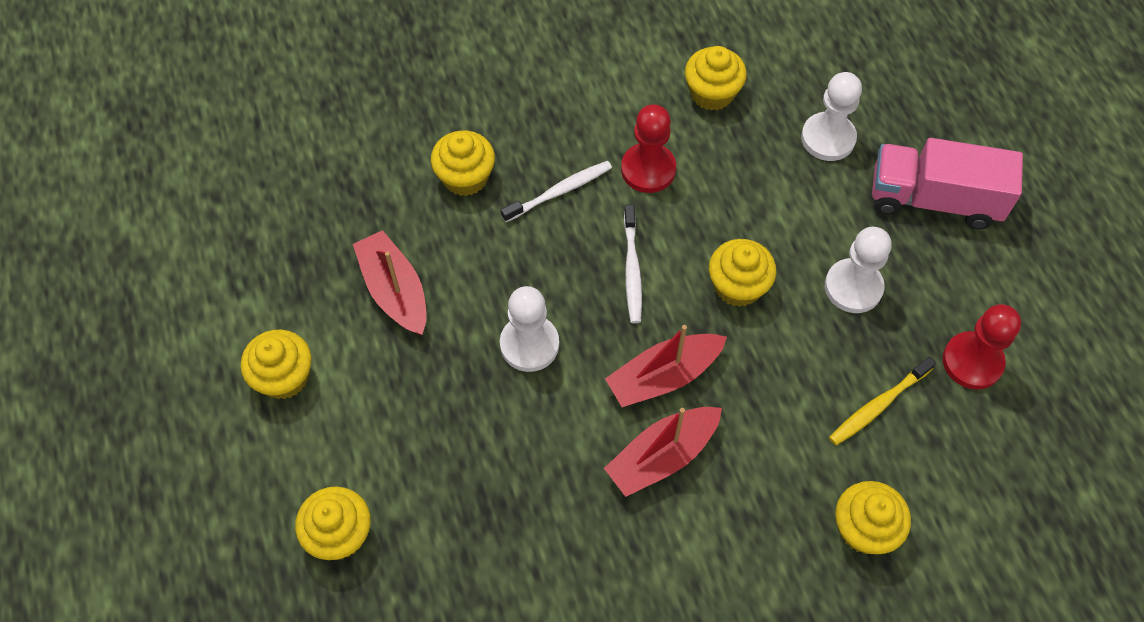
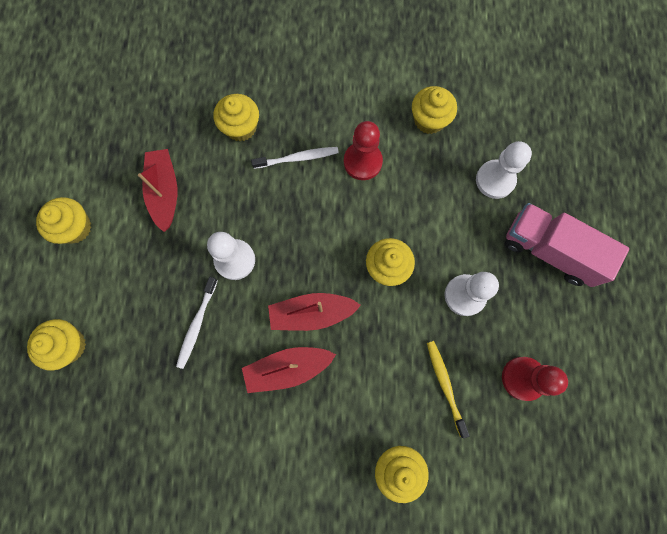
camera: 20 degrees right, 15 degrees up
(632, 269) = (322, 230): white toothbrush -> white toothbrush (197, 324)
(878, 405) = (445, 385): yellow toothbrush -> yellow toothbrush turned 90 degrees clockwise

